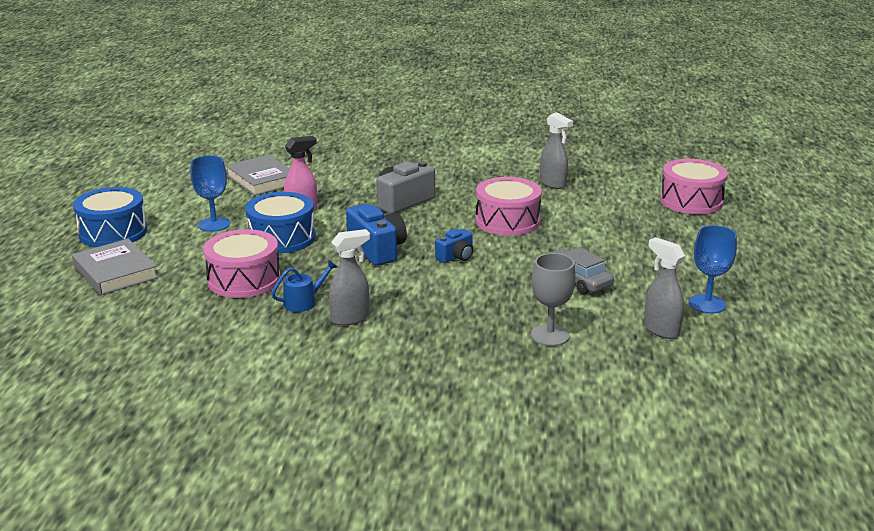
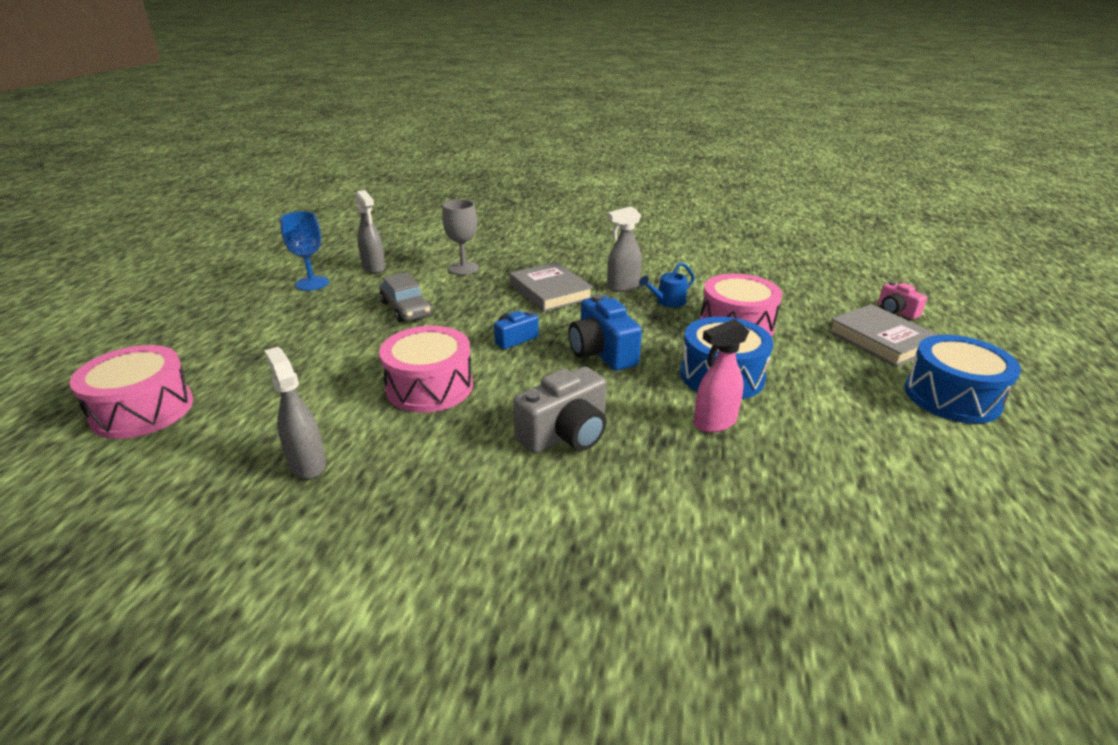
camera: 175 degrees left, 5 degrees up
(61, 303) = (896, 311): none -> pink camera
(214, 224) = (826, 403): blue goblet -> none
(262, 180) = (821, 512): grey book -> grey book (550, 292)

